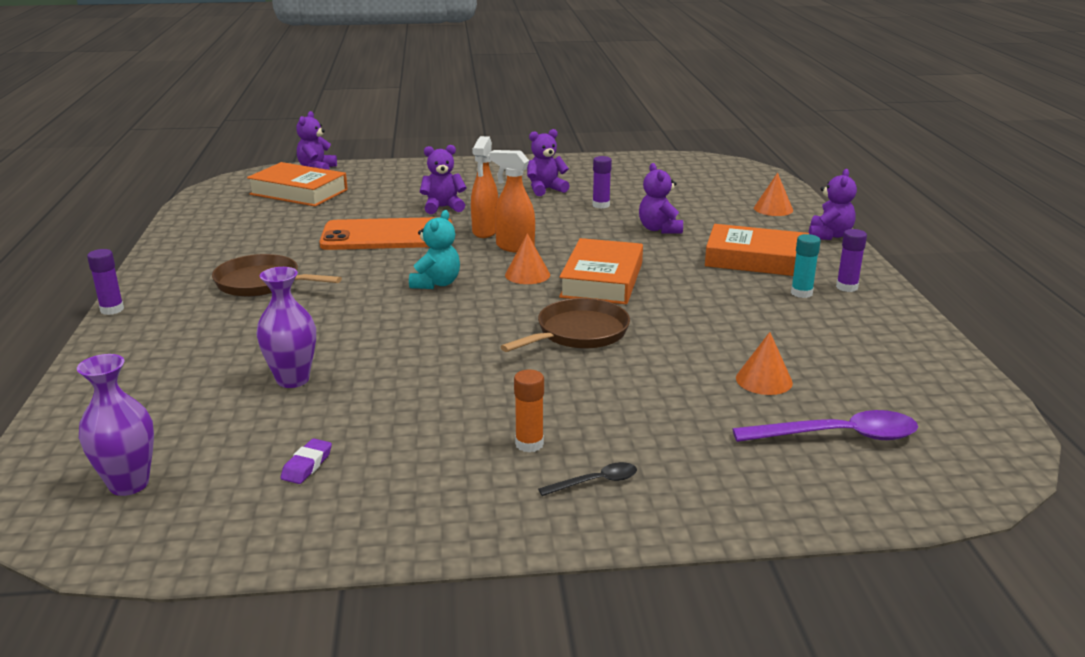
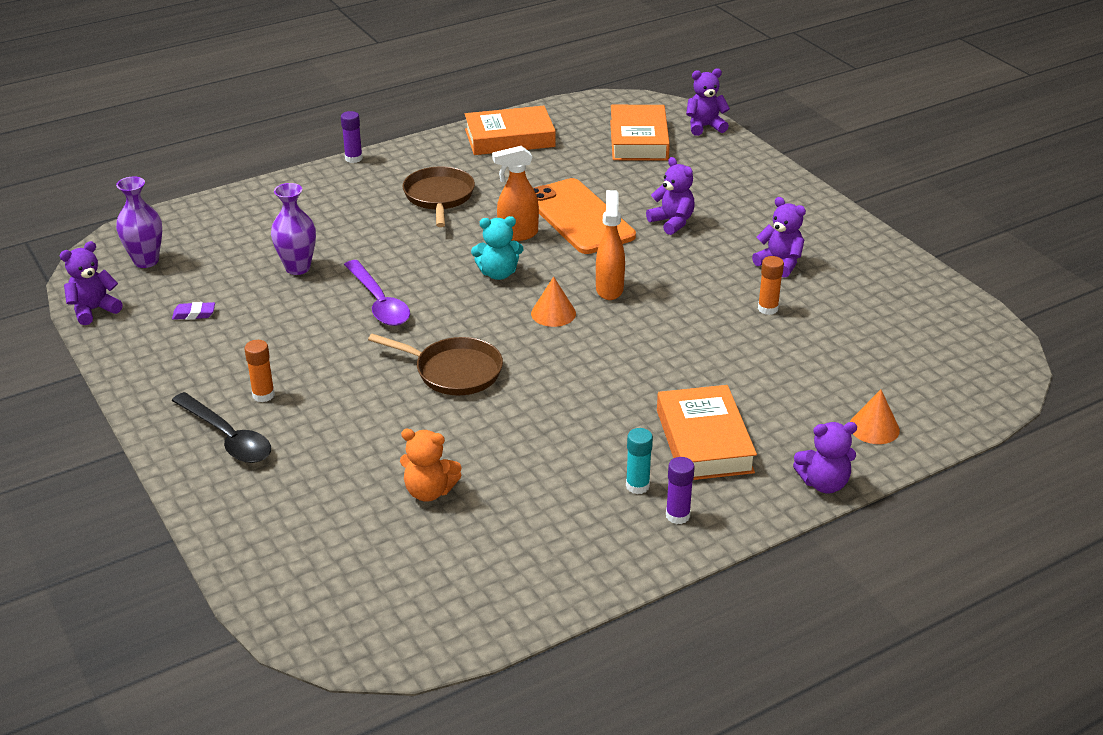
camera: 65 degrees right, 10 degrees up
(485, 232) = (633, 263): orange spray bottle -> orange spray bottle (517, 235)
(595, 482) = (227, 437): black spoon -> black spoon, size x1.90
(601, 205) = (767, 309): purple glue stick -> orange glue stick
(602, 280) = (573, 357): orange book -> orange book (509, 138)
(659, 229) = (733, 361): purple teddy bear -> purple teddy bear (94, 310)
(764, 380) = (429, 491): orange cone -> orange teddy bear
(837, 436) = (353, 548): purple spoon -> purple spoon (379, 302)

